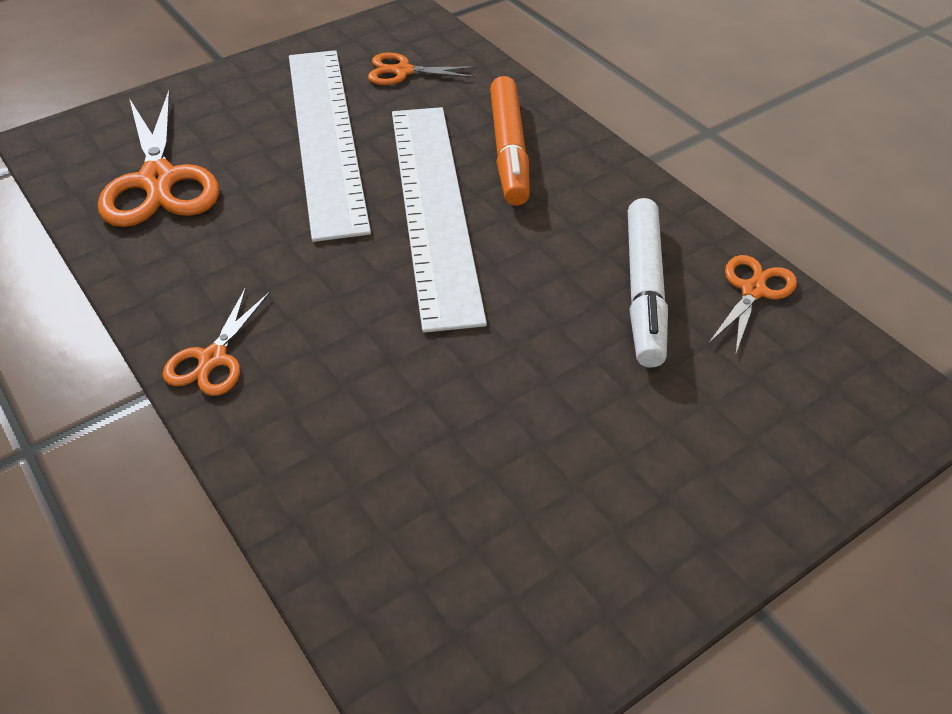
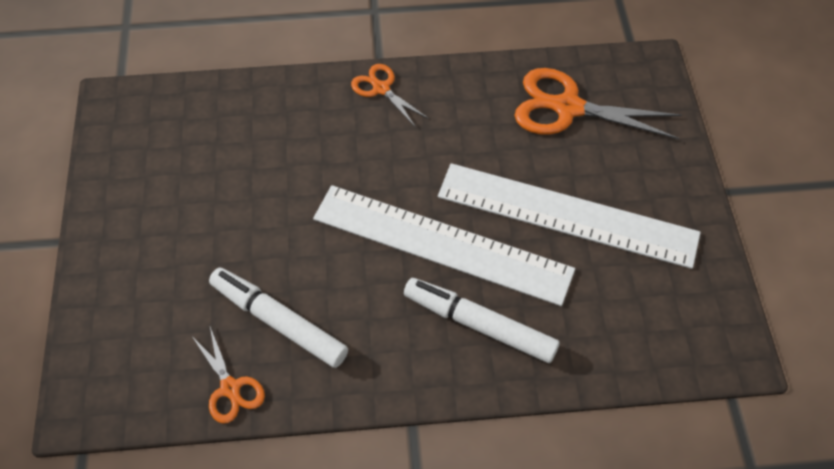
camera: 120 degrees right, 10 degrees up
(403, 71) = (636, 305): orange scissors -> none
(509, 150) = (479, 325): orange marker -> white marker

